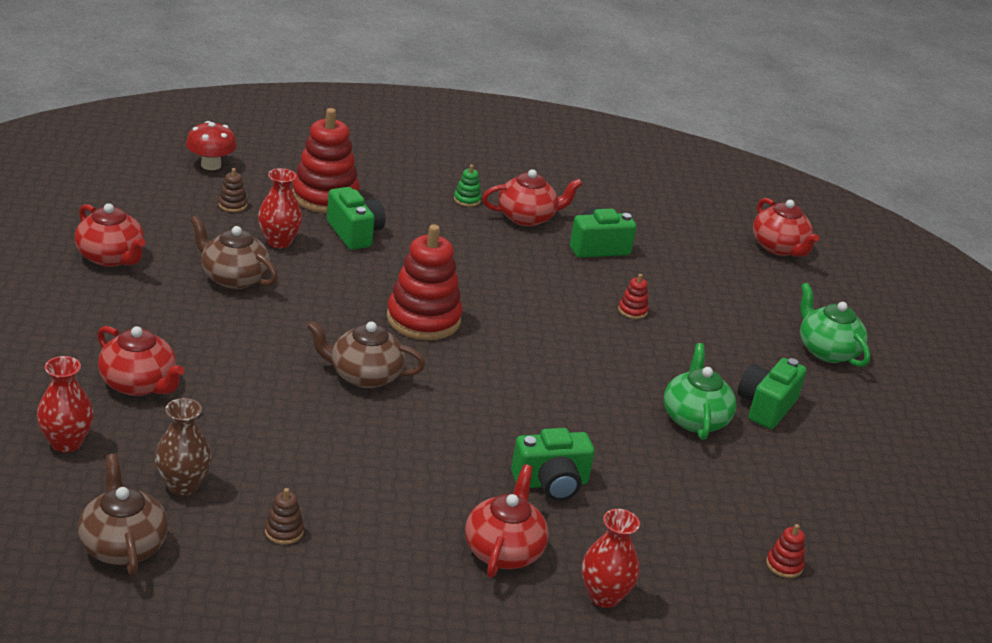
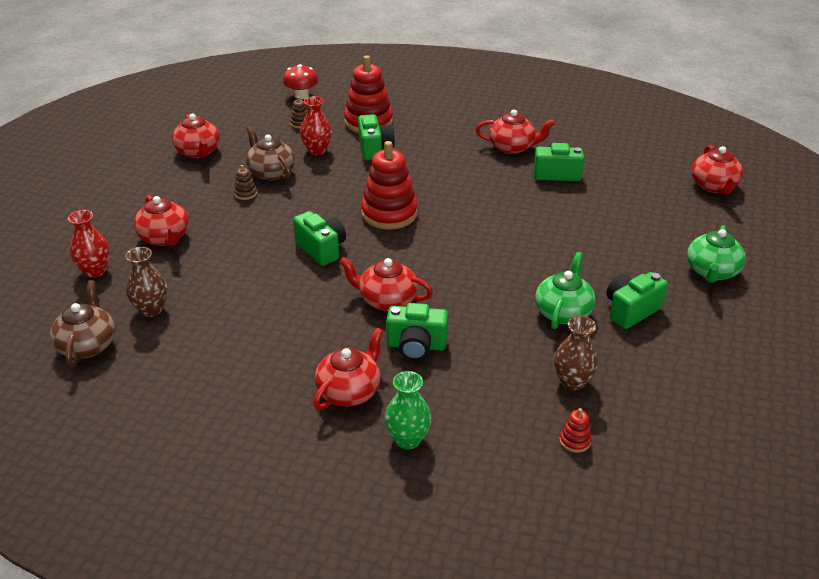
camera: 25 degrees right, 5 degrees up
(284, 531) = (199, 352): brown stacking toy -> brown stacking toy (245, 193)
(364, 375) = (321, 249): brown teapot -> green camera
(467, 200) = (473, 131): green stacking toy -> none
(483, 431) = (386, 300): none -> red teapot
(604, 596) = (408, 439): red vase -> green vase
(632, 310) = (558, 223): red stacking toy -> none
(747, 499) = (572, 382): none -> brown vase
(826, 350) = (711, 272): green teapot -> green teapot turned 150 degrees counterclockwise

